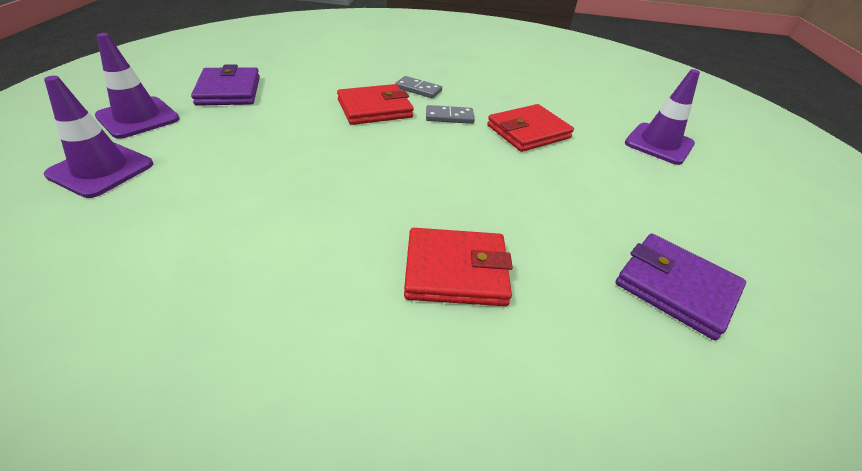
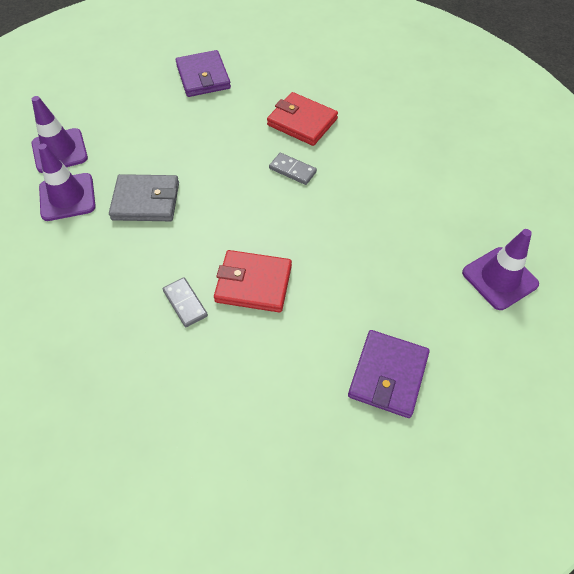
camera: 145 degrees left, 15 degrees up
(138, 118) = (480, 349): purple traffic cone -> purple traffic cone (67, 197)
(449, 117) = (194, 245): grey domino -> grey domino (292, 170)
(528, 132) = (146, 201): red wallet -> grey wallet

